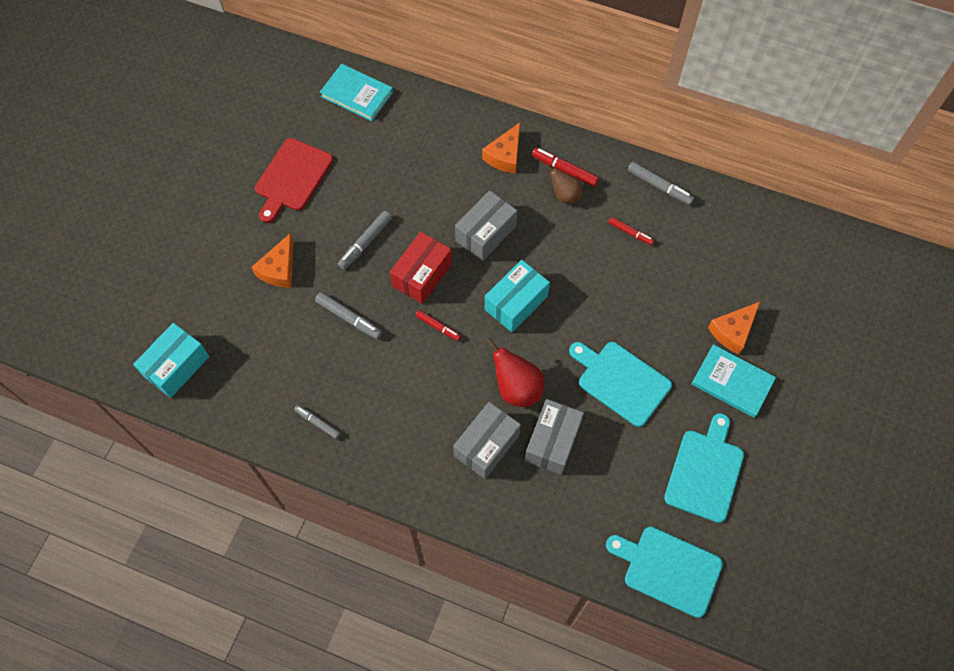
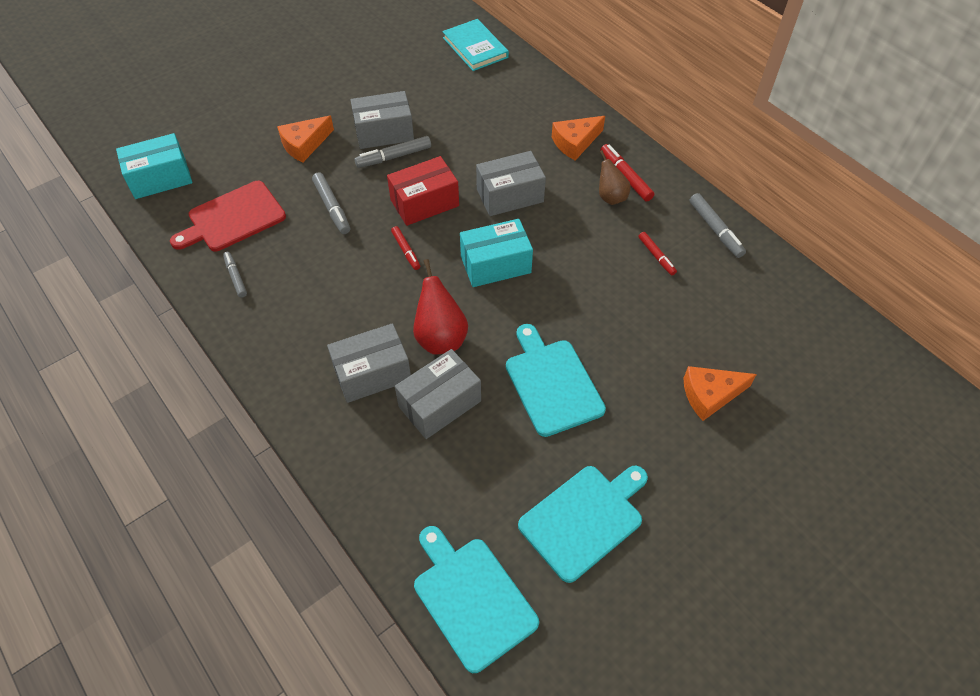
camera: 30 degrees right, 10 degrees down
(292, 178) = (371, 84): red cutting board -> red cutting board (233, 218)
(339, 222) = (384, 132): none -> grey box
(732, 382) = (676, 444): turquoise book -> none

